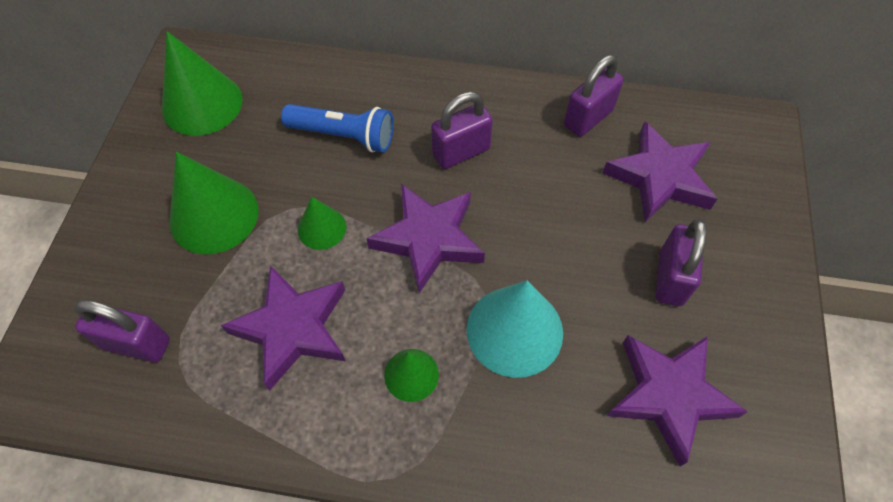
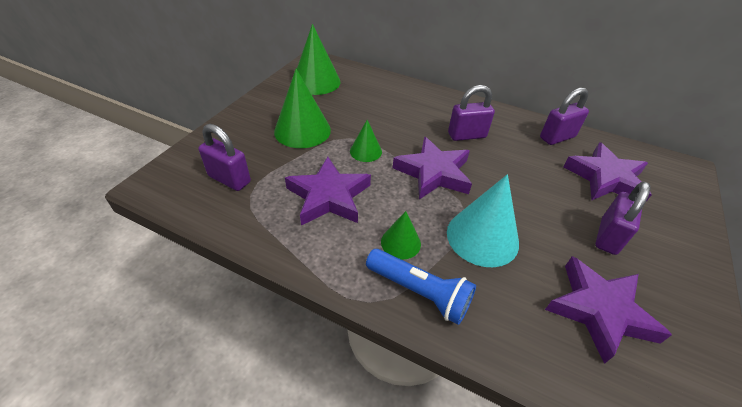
camera: 15 degrees right, 15 degrees down
(344, 136) = (394, 112): blue flashlight -> blue flashlight (419, 292)

